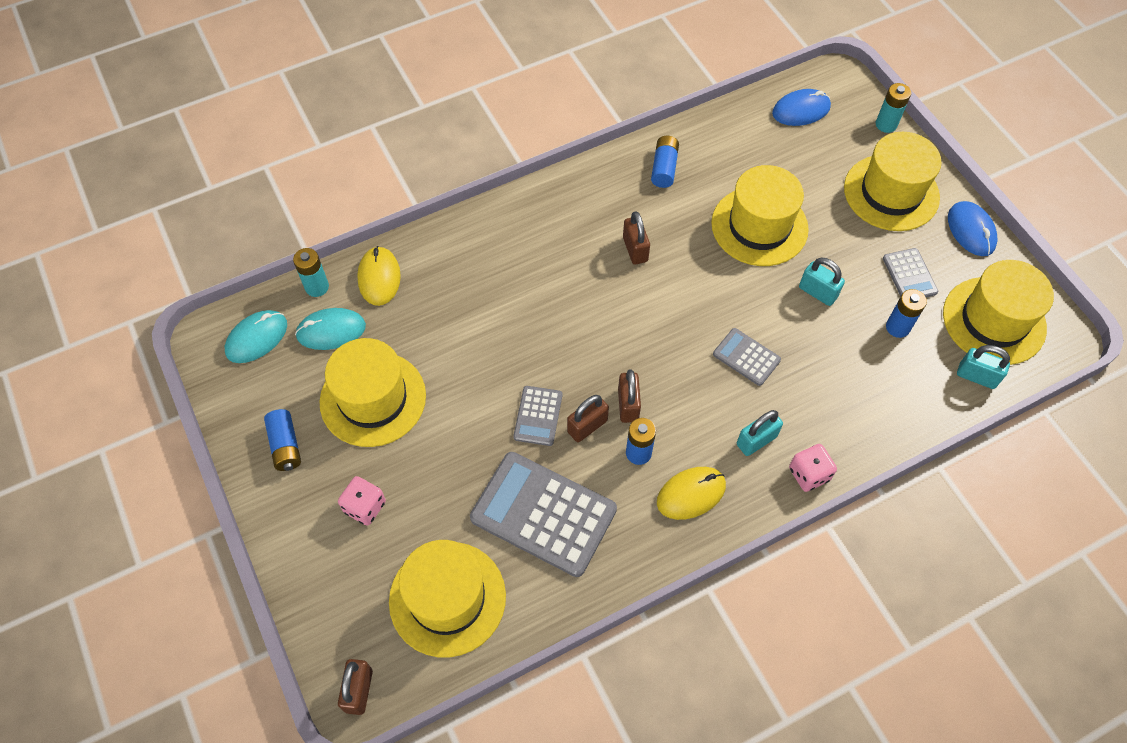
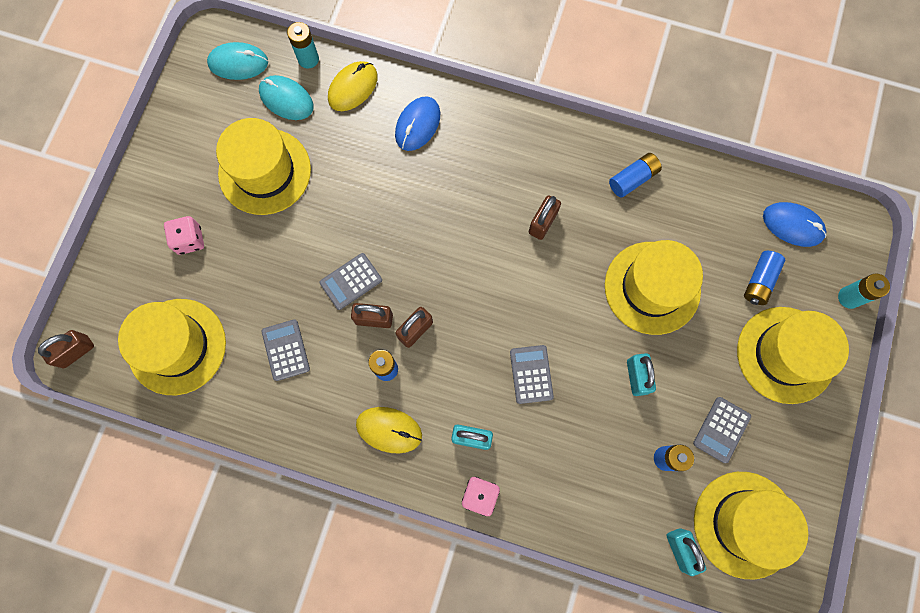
camera: 45 degrees right, 15 degrees up
(285, 445) = (185, 154): blue battery -> blue battery (759, 281)
(543, 514) = (285, 350): grey calculator -> grey calculator, size x0.50
(971, 230) = (813, 442): blue mouse -> blue mouse (417, 125)

